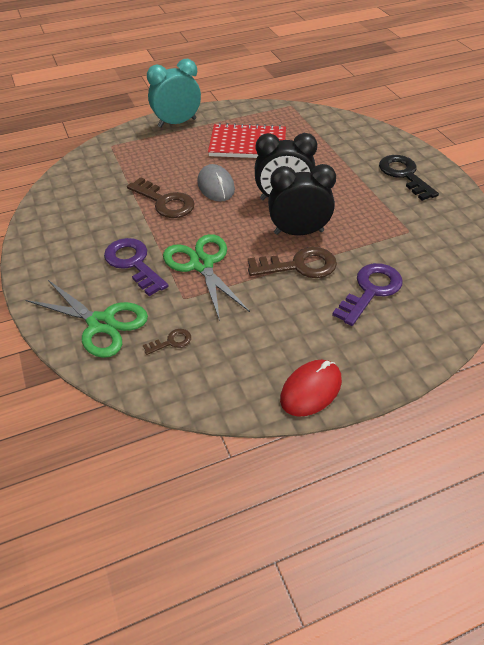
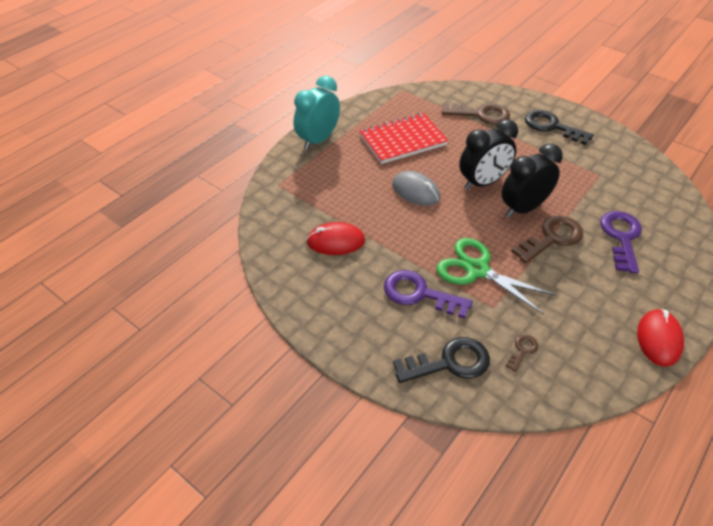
camera: 30 degrees left, 0 degrees up
(101, 323) = (449, 362): green scissors -> black key
(110, 200) = (336, 241): none -> red mouse
(165, 202) = (387, 223): brown key -> brown key (481, 114)

